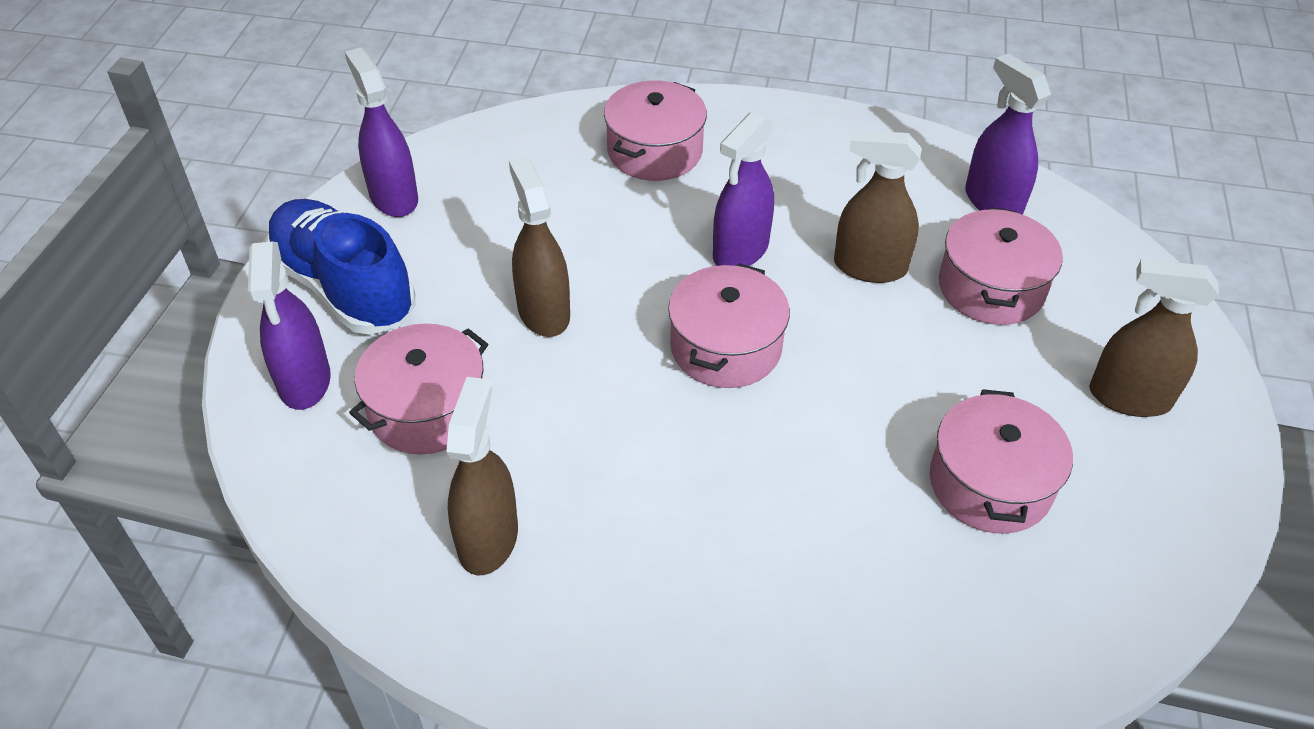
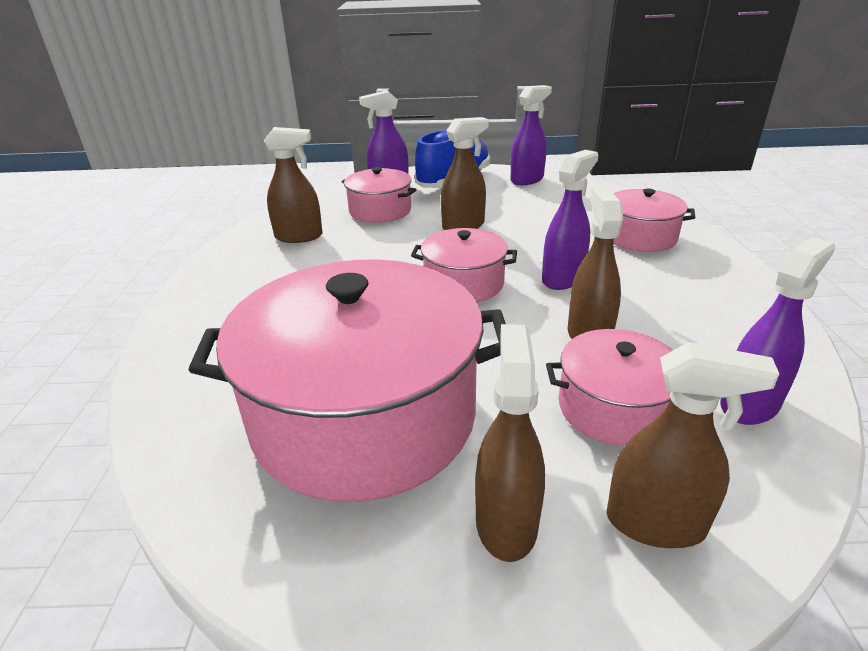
camera: 80 degrees right, 15 degrees down
(740, 251) = (563, 278): purple spray bottle -> purple spray bottle turned 105 degrees clockwise
(990, 483) = (364, 415): pink pot -> pink pot, size x2.02
(1126, 309) = (656, 523): none -> brown spray bottle

